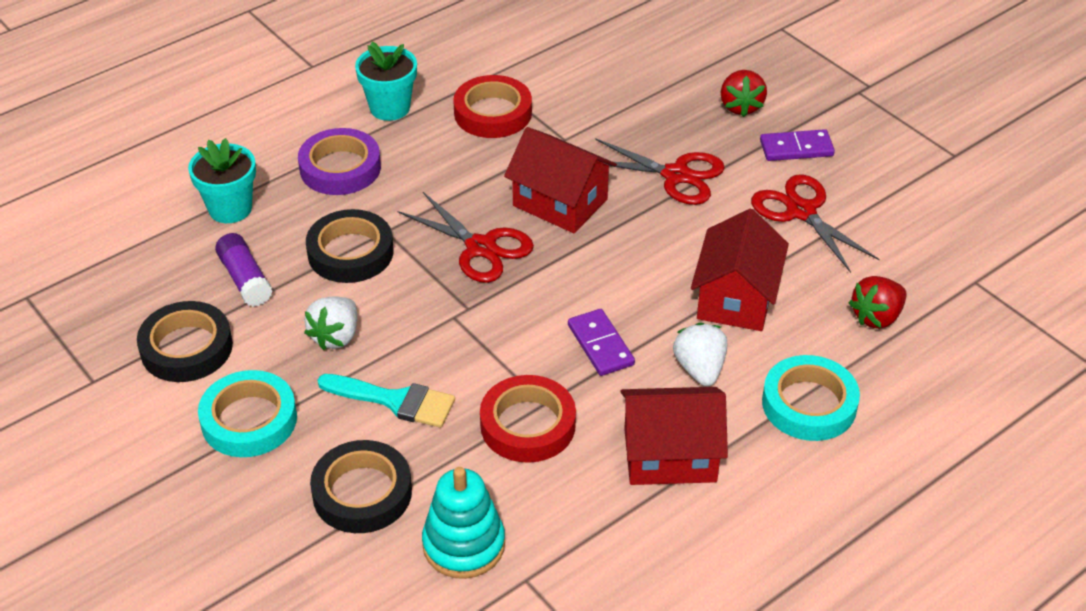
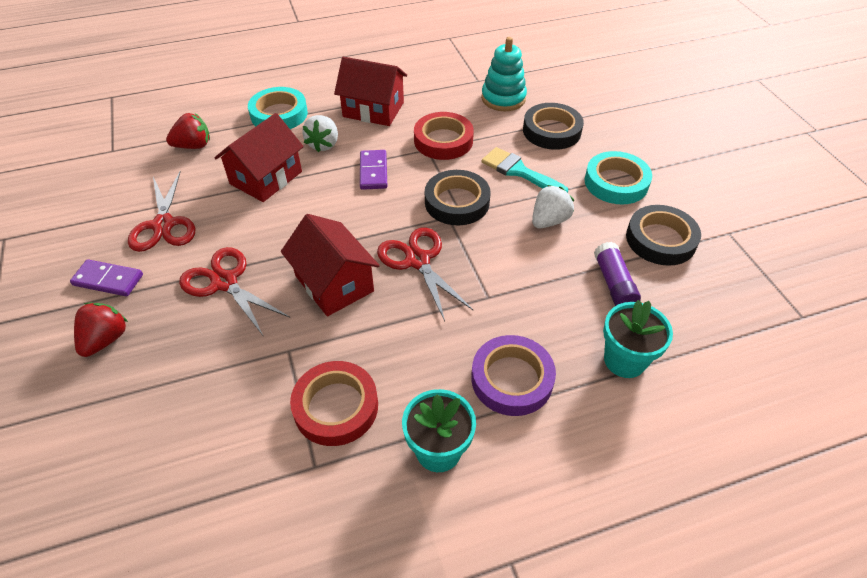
camera: 160 degrees left, 5 degrees up
(350, 252) = (523, 284): black tape -> black tape (457, 202)

